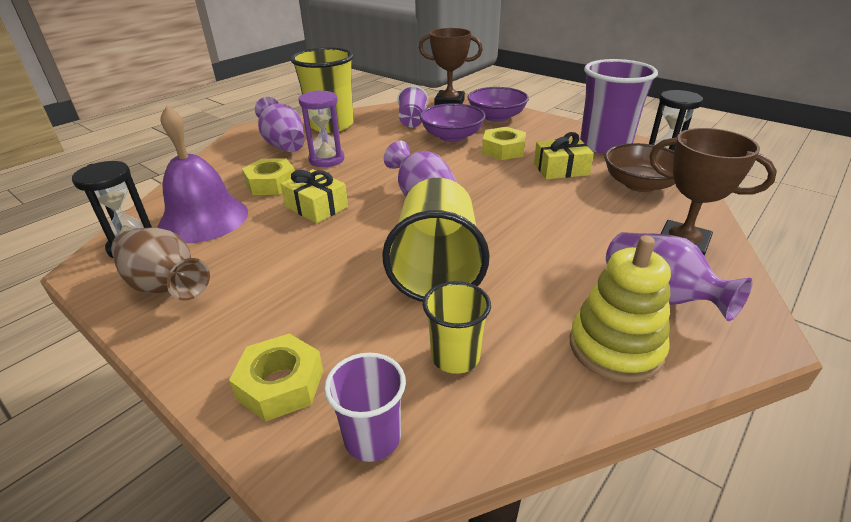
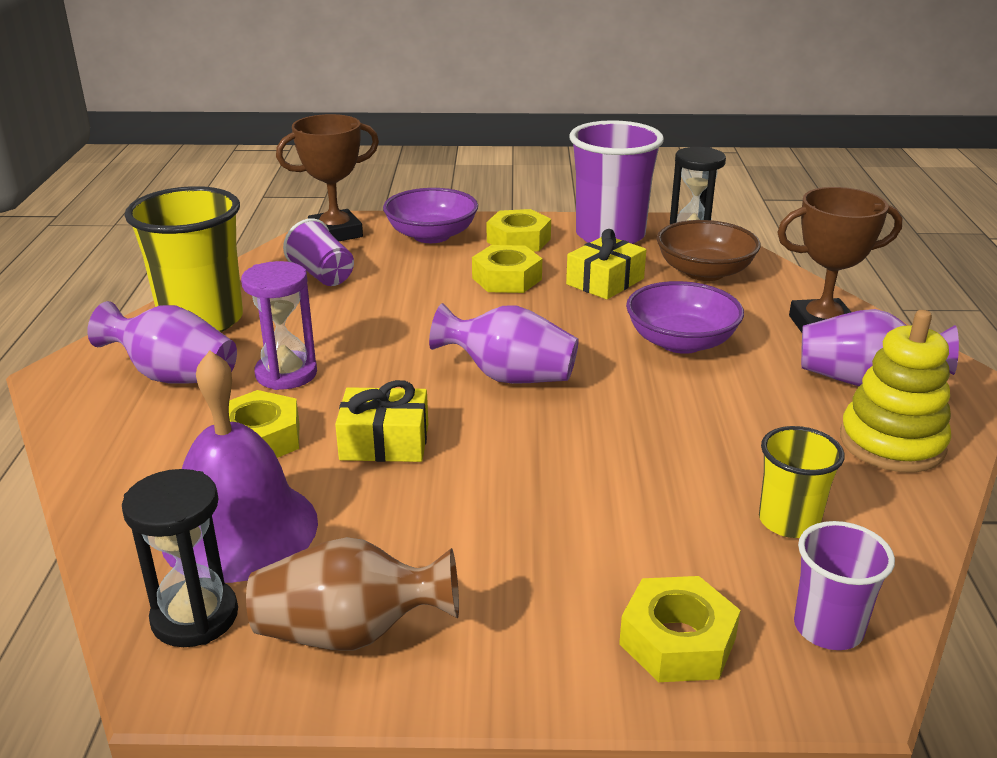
camera: 40 degrees left, 5 degrees down
(437, 268) = (643, 447): yellow cup -> none
(452, 136) = (414, 281): purple bowl -> purple bowl (681, 342)
(542, 132) = (518, 240): none -> yellow nut

